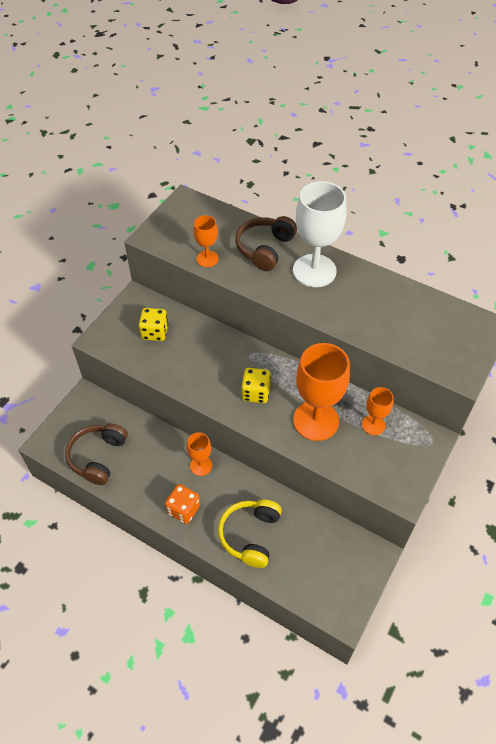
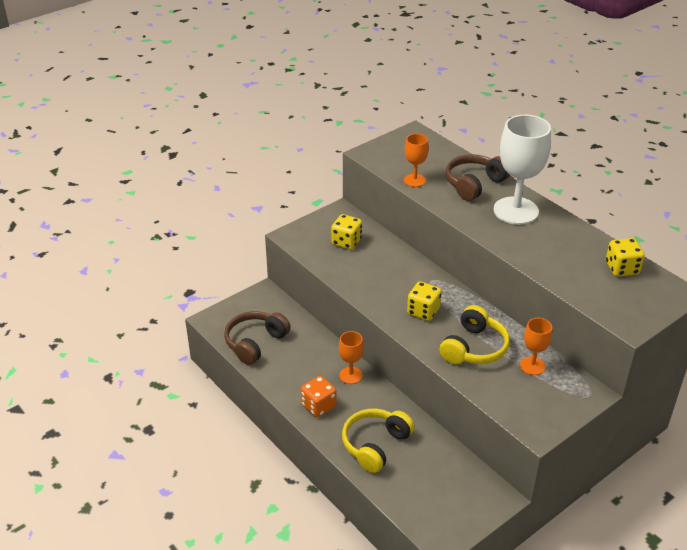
camera: 20 degrees right, 15 degrees down
(316, 420) = (474, 348): orange goblet -> yellow headphones
(431, 312) = (622, 268): none -> yellow dice

